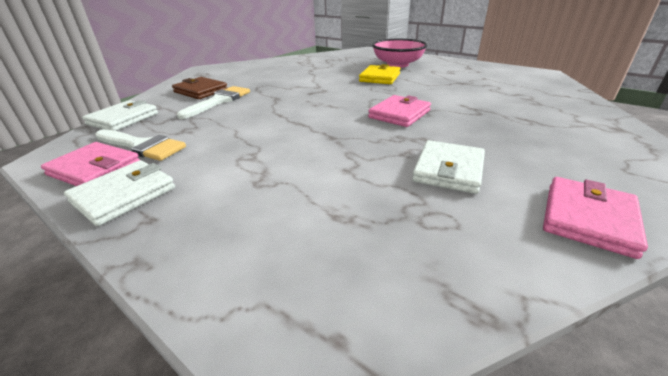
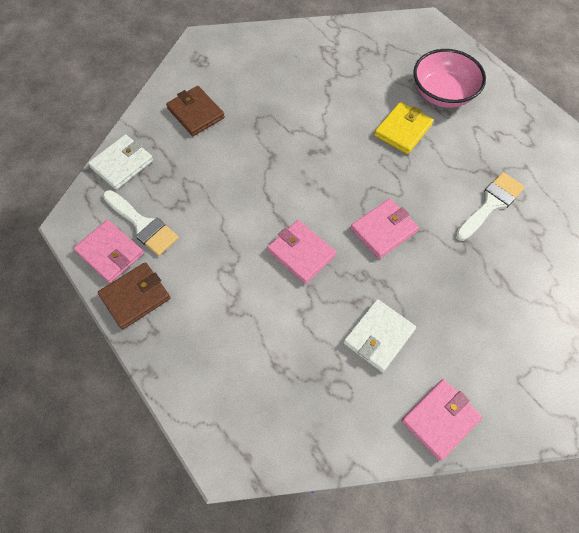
camera: 15 degrees right, 30 degrees up
(124, 195) = (135, 297): white wallet -> brown wallet
(219, 101) = (213, 147): white brush -> white brush (490, 204)
(327, 136) = (301, 253): none -> pink wallet

